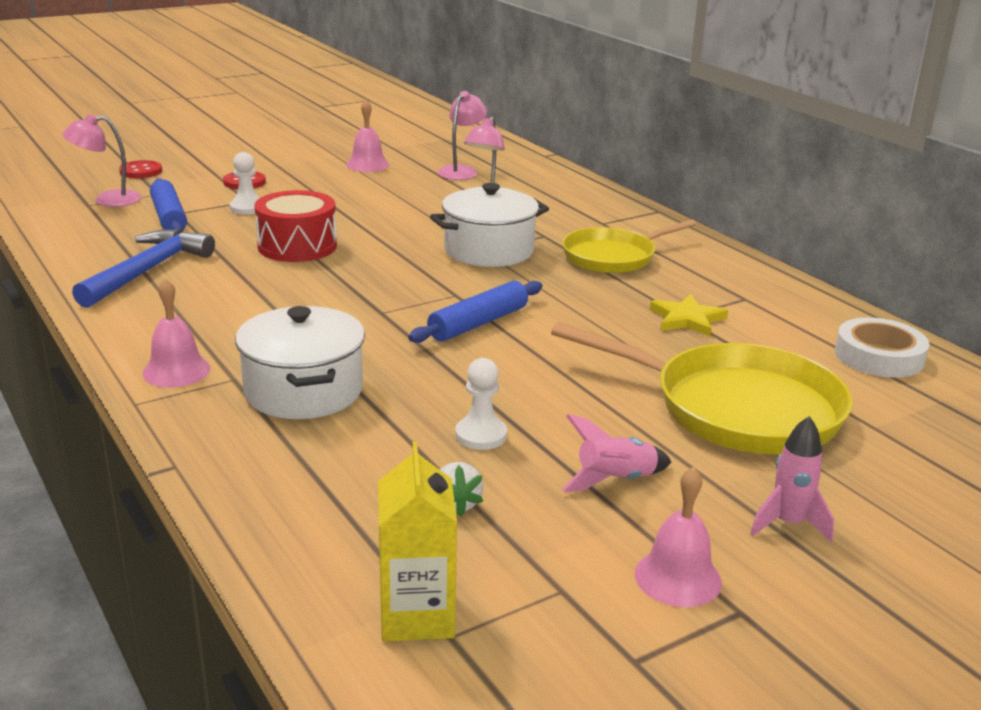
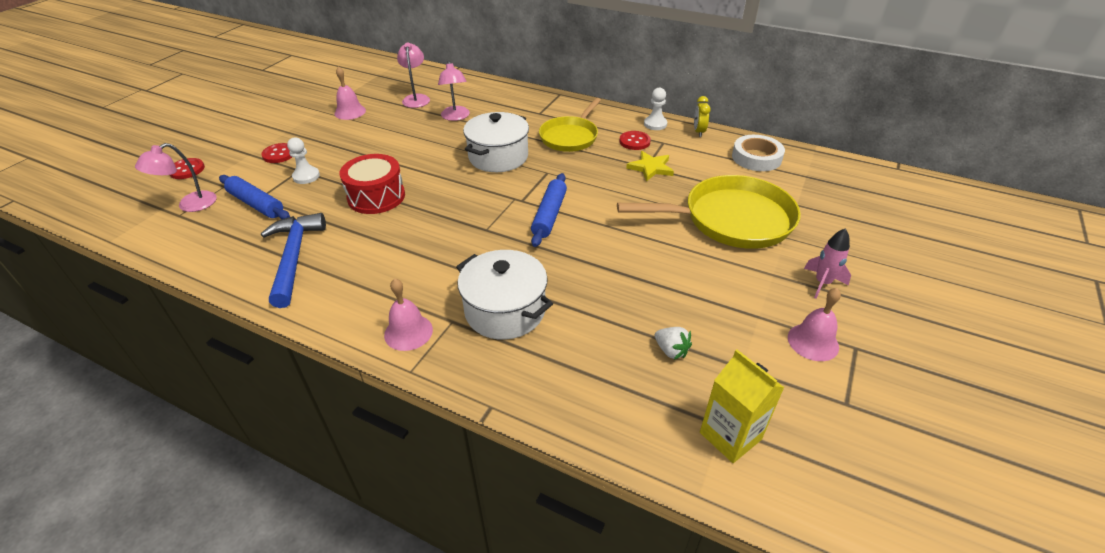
camera: 30 degrees left, 15 degrees up
(481, 435) = (634, 296): white pawn -> white pawn (655, 124)
(615, 480) = (726, 294): pink rocket -> none
(701, 286) = (634, 141): none -> red button
(820, 302) = (698, 132): none -> yellow clock

